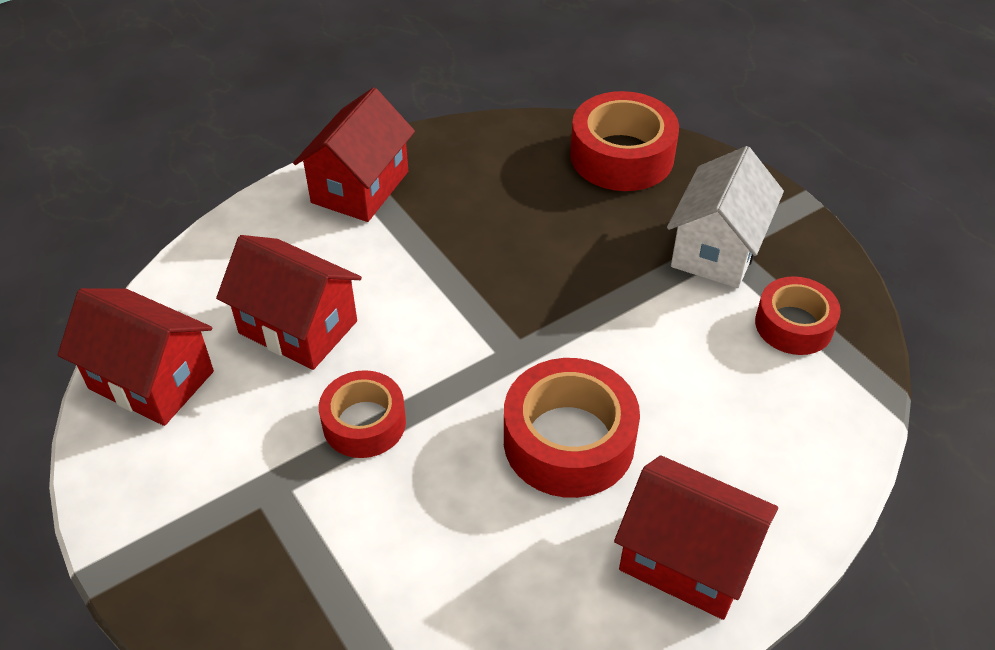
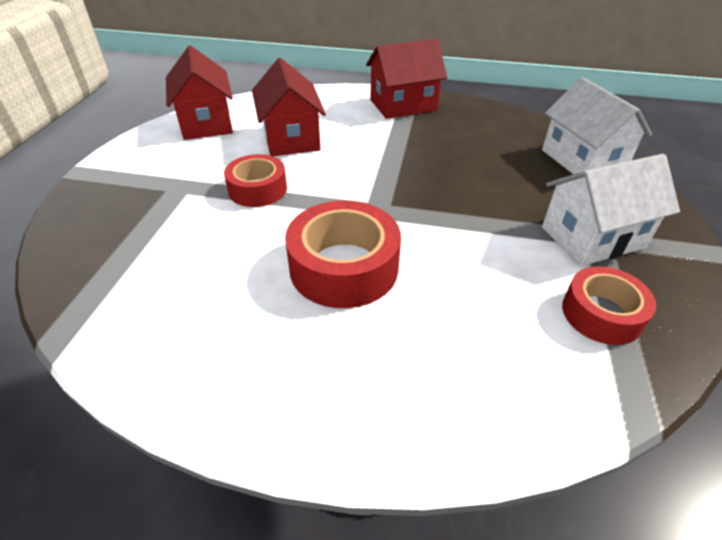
camera: 45 degrees right, 5 degrees down
(622, 156) = (582, 161): red tape -> white house
(687, 559) = (317, 386): red house -> none

